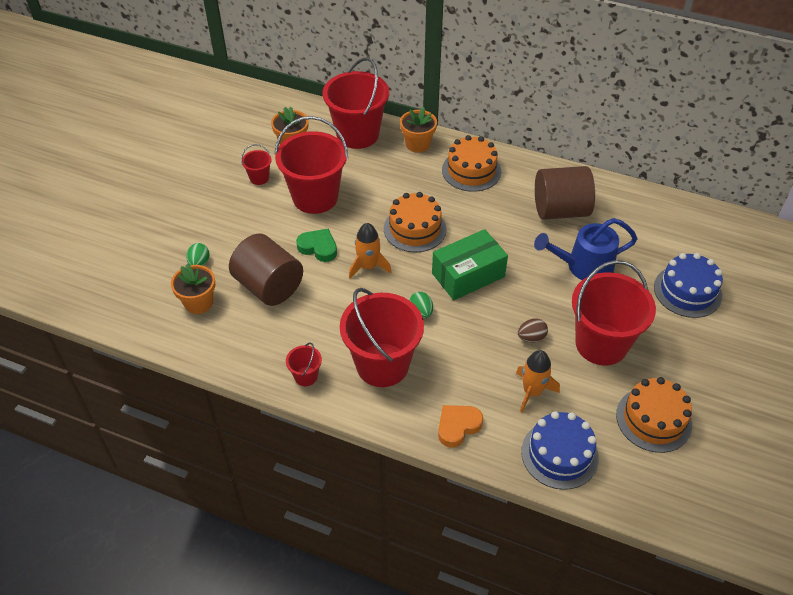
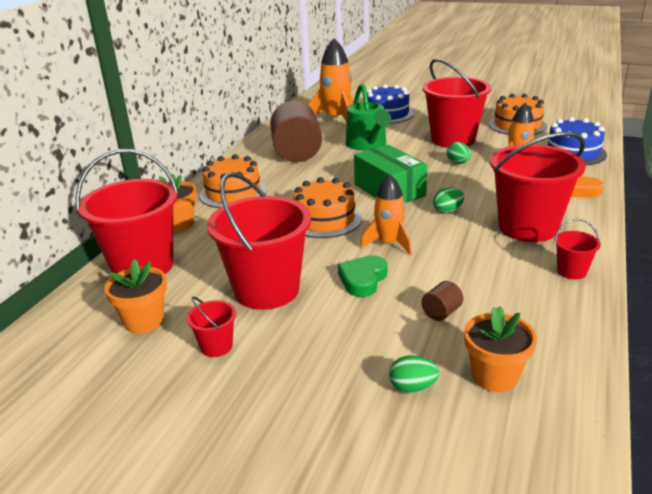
camera: 90 degrees left, 20 degrees down
(269, 286) = (441, 312): brown cylinder -> brown cylinder, size x0.41
(531, 337) = (458, 163): brown egg -> green egg
(583, 266) = (368, 145): blue watering can -> green watering can
(667, 243) = (336, 119): none -> orange rocket

